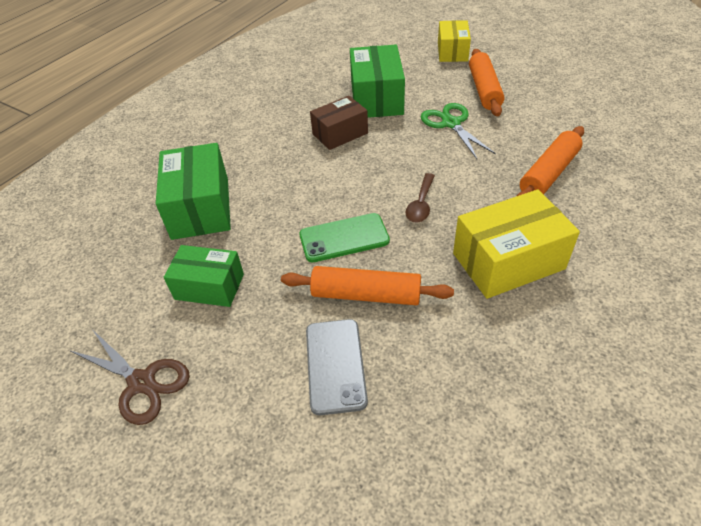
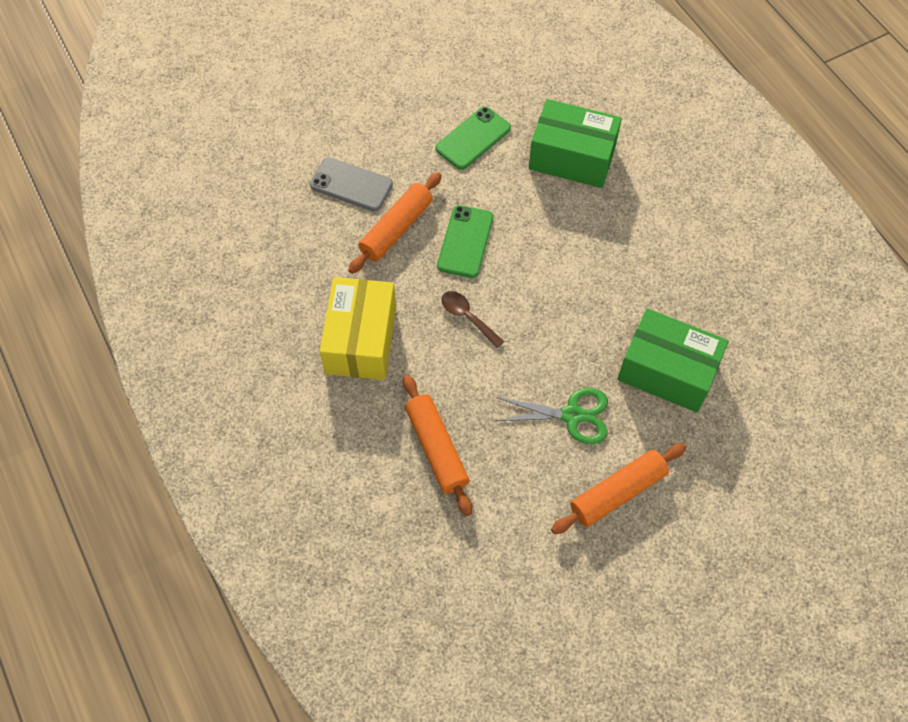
camera: 115 degrees right, 15 degrees up
(142, 382) = (413, 82): brown scissors -> none
(209, 286) = (473, 138): green box -> green phone
(340, 134) = (618, 305): brown box -> none
(452, 52) = (730, 516): yellow box -> none
(484, 90) = (617, 493): orange rolling pin -> orange rolling pin turned 60 degrees counterclockwise

